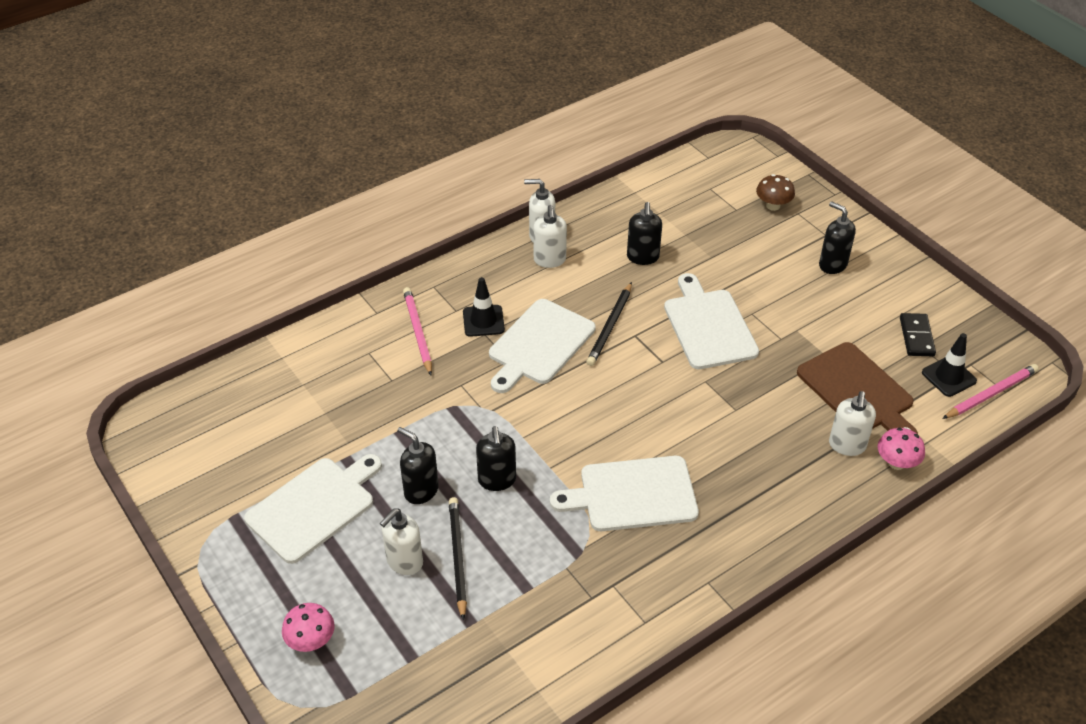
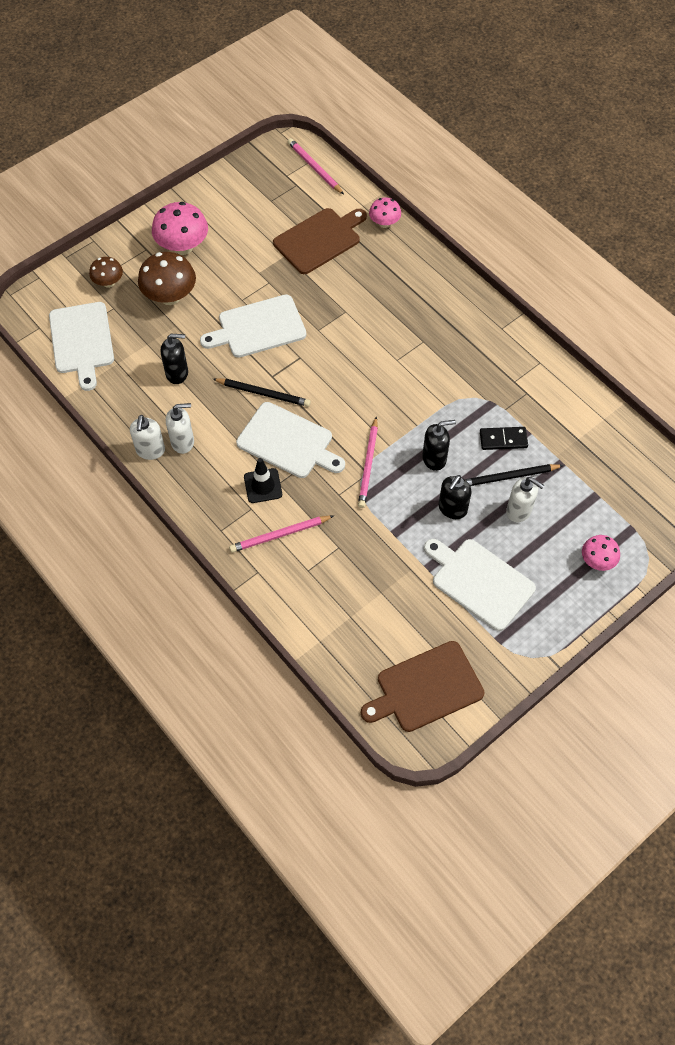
camera: 95 degrees left, 15 degrees up
(197, 442) = (426, 688): none -> brown cutting board
(498, 415) = (368, 464): none -> pink pencil
(633, 495) = (435, 372): white cutting board -> white cutting board (82, 341)
(754, 253) = (170, 296): none -> brown mushroom
(832, 265) = (183, 247): black soap dispenser -> pink mushroom
(847, 445) = (372, 249): white soap dispenser -> none
(916, 337) = (261, 202): black domino -> black domino (503, 440)
(948, 377) = (300, 188): black traffic cone -> none

